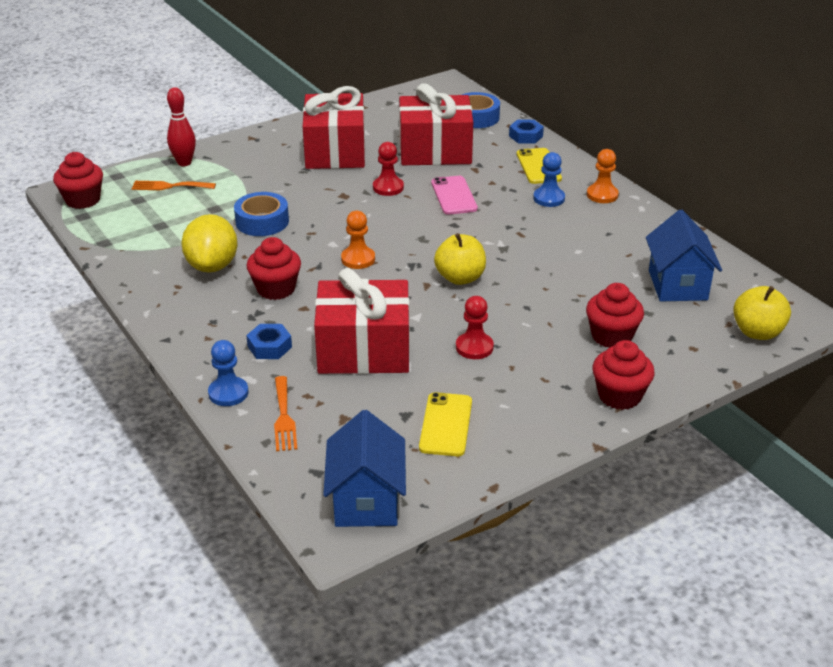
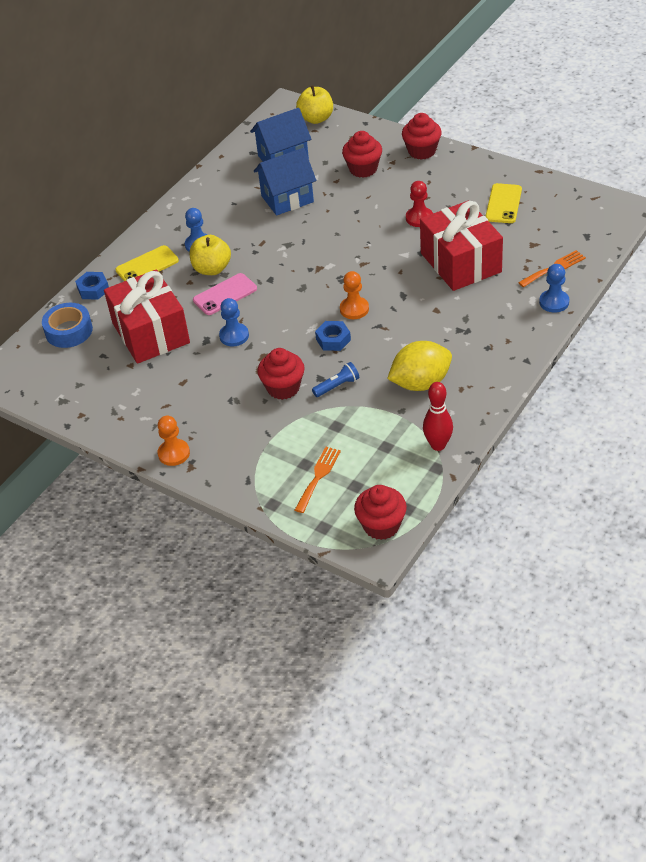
camera: 110 degrees left, 10 degrees up
(169, 186) = (318, 476): orange fork -> orange fork turned 135 degrees counterclockwise
(184, 163) = (269, 490): red bowling pin -> red bowling pin (438, 445)
(262, 222) = (337, 386): blue tape -> blue flashlight
(269, 347) = (492, 306): blue nut -> blue nut (333, 339)
(276, 289) = (424, 334): red cupcake -> red cupcake (283, 388)
(335, 151) = (187, 395): red gift -> none
(366, 501) = (591, 209): blue house -> blue house (287, 199)
(388, 187) = (234, 336): red pawn -> blue pawn
(446, 424) = (503, 204): yellow phone -> yellow phone turned 60 degrees counterclockwise
(460, 278) = (343, 251): yellow apple -> yellow apple (212, 269)
(602, 195) = (176, 220): orange pawn -> orange pawn (174, 453)

